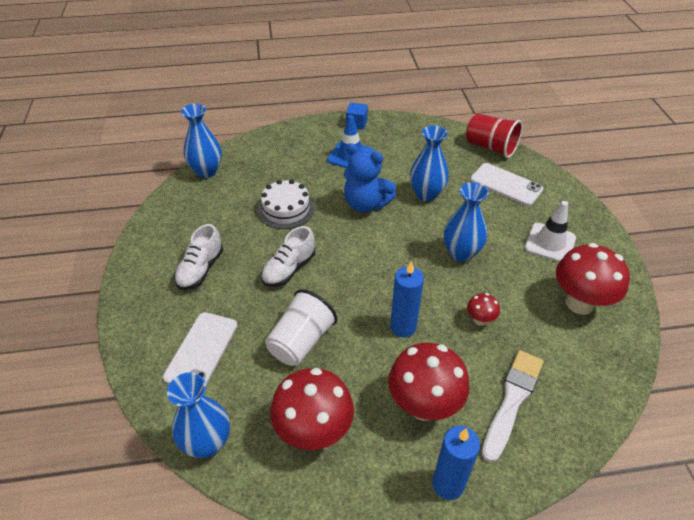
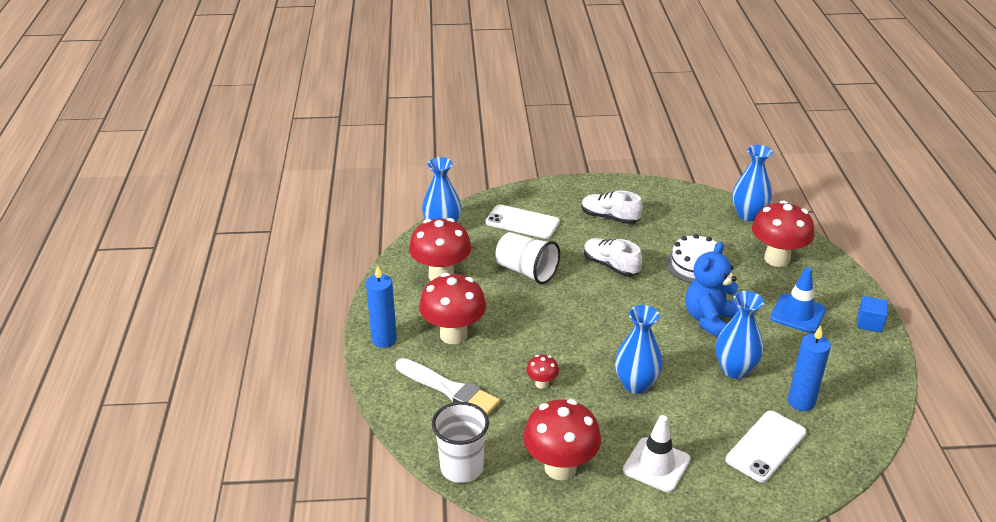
camera: 95 degrees right, 10 degrees down
(276, 160) = (777, 259): none -> red mushroom
(403, 327) = (537, 331): blue candle -> blue candle (801, 402)
(490, 147) = (849, 446): red cup -> none
(613, 378) = (461, 468): none -> white cup

